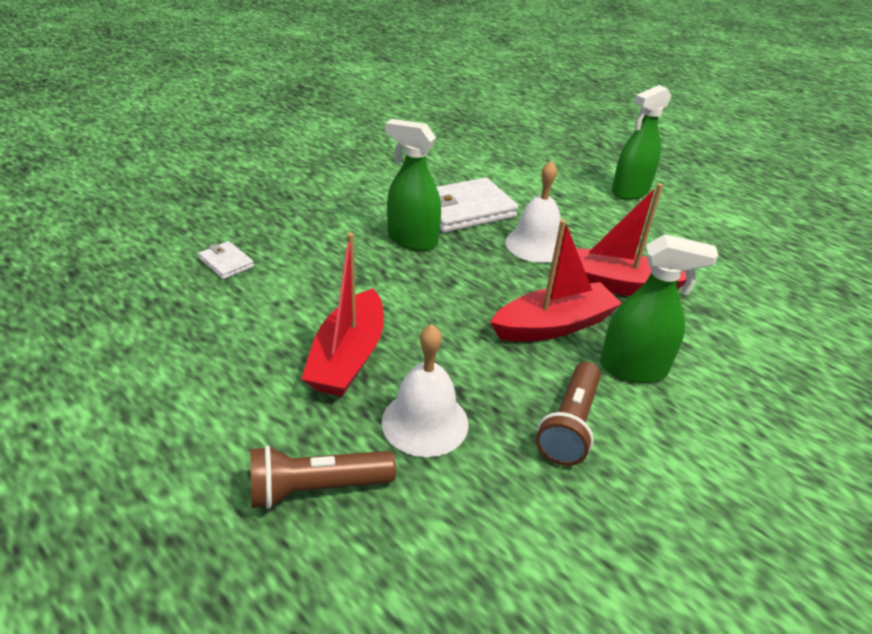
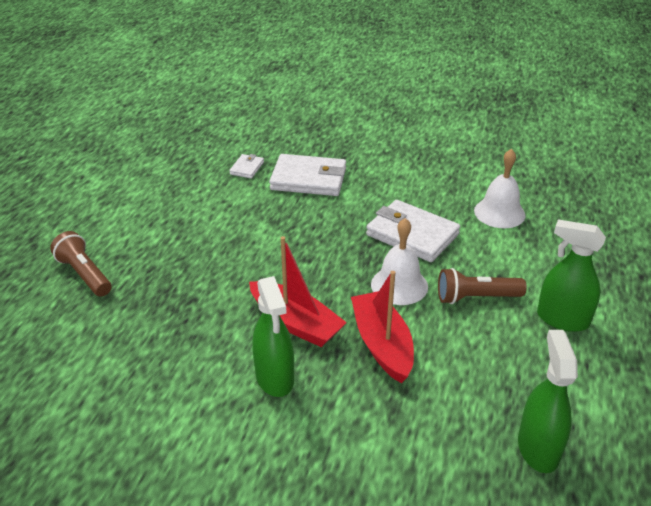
camera: 65 degrees right, 0 degrees up
(304, 231) = (308, 179): none -> white wallet
(348, 357) = (193, 246): red boat -> none
(412, 240) = (342, 225): green spray bottle -> green spray bottle (538, 448)
(425, 422) = (155, 295): white bell -> white bell (499, 213)
(570, 425) = (190, 358): brown flashlight -> brown flashlight (476, 298)

